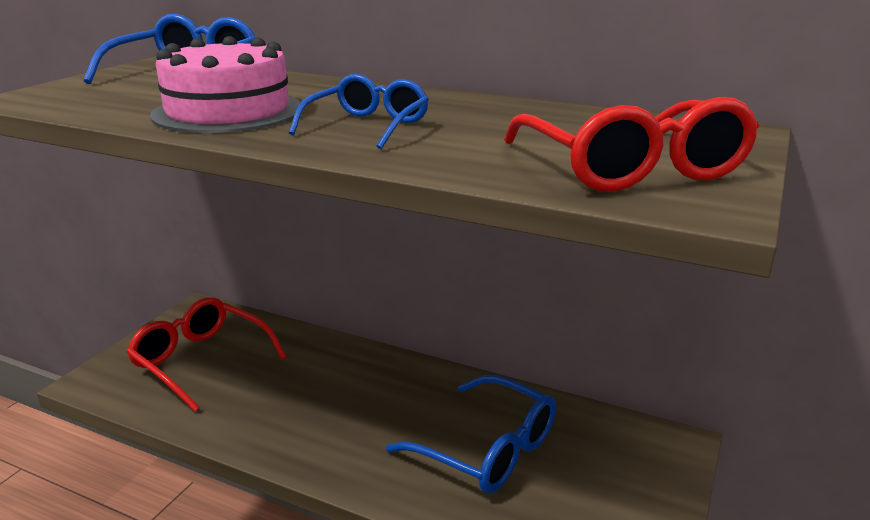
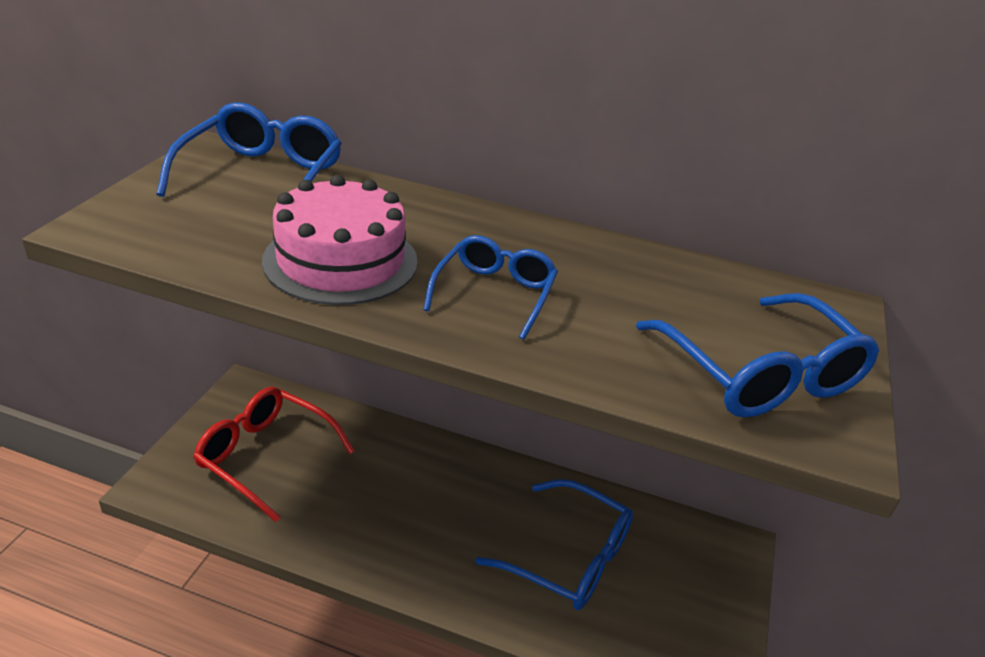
camera: 10 degrees left, 10 degrees up
(631, 168) = (760, 374): red glasses -> blue glasses

